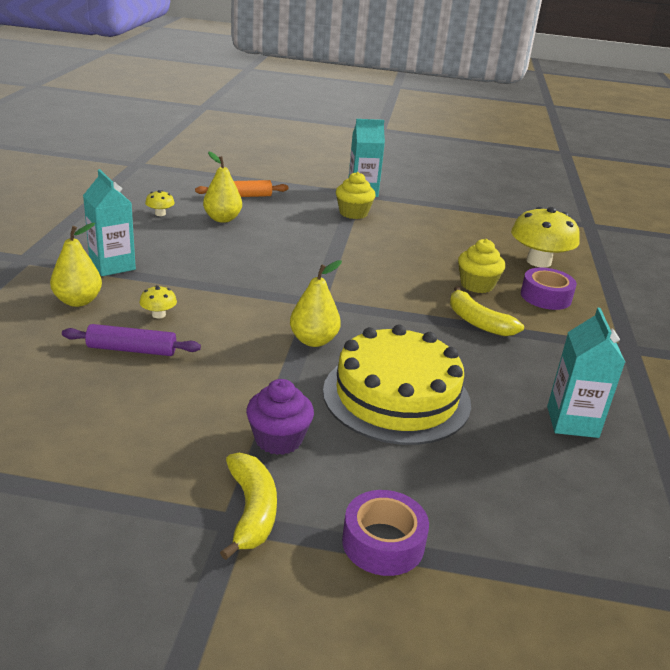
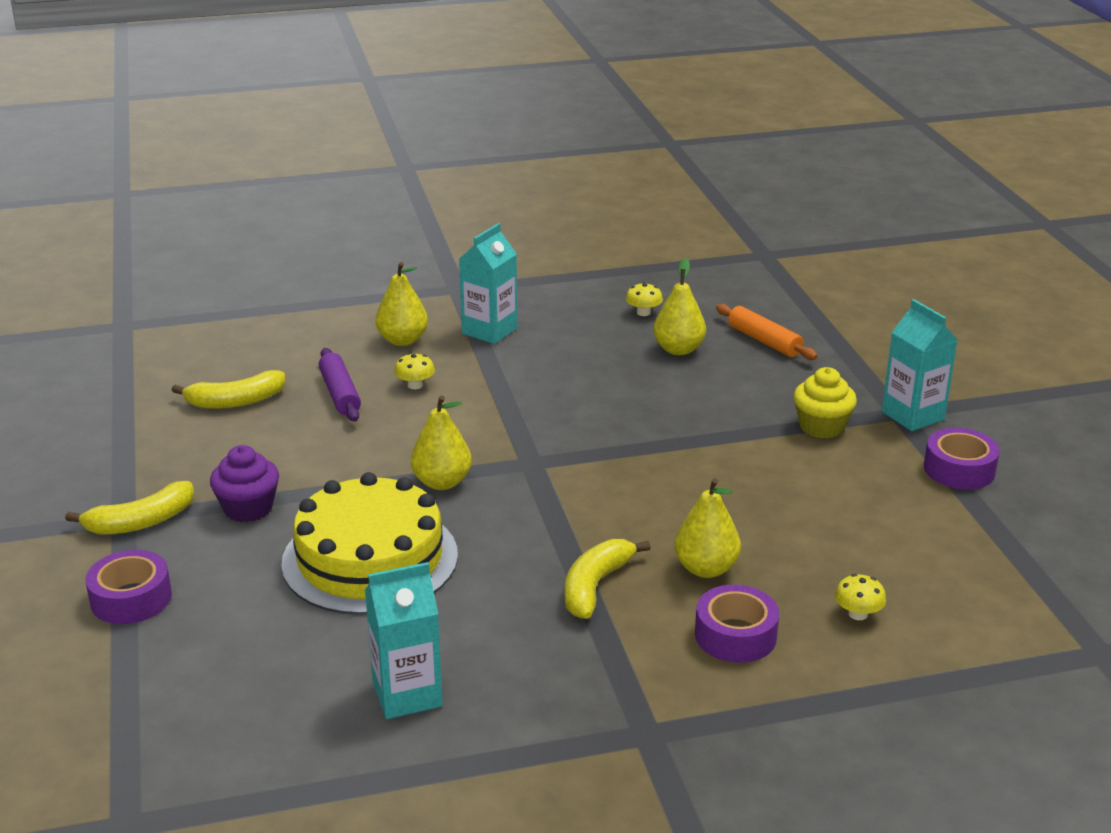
camera: 70 degrees right, 0 degrees up
(80, 406) = (235, 401): none -> yellow banana
(423, 200) = (959, 469): none -> purple tape
(477, 285) = (706, 568): yellow cupcake -> yellow pear
(538, 261) = (858, 614): yellow mushroom -> yellow mushroom, size x0.44

